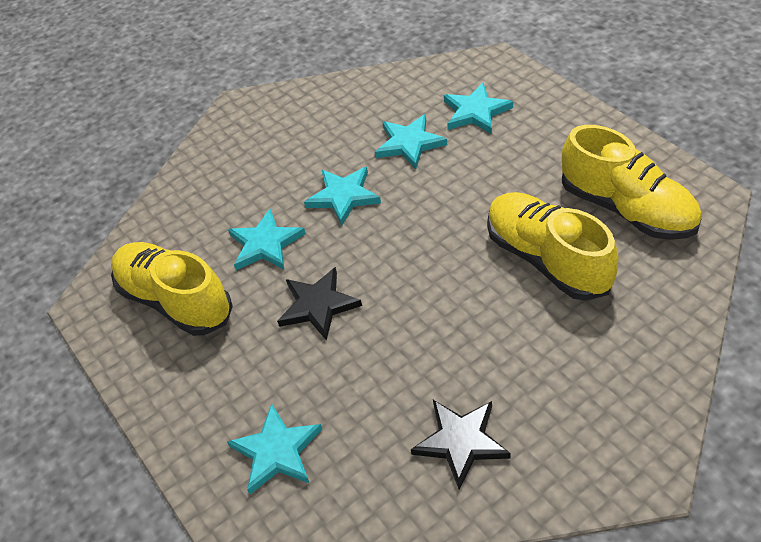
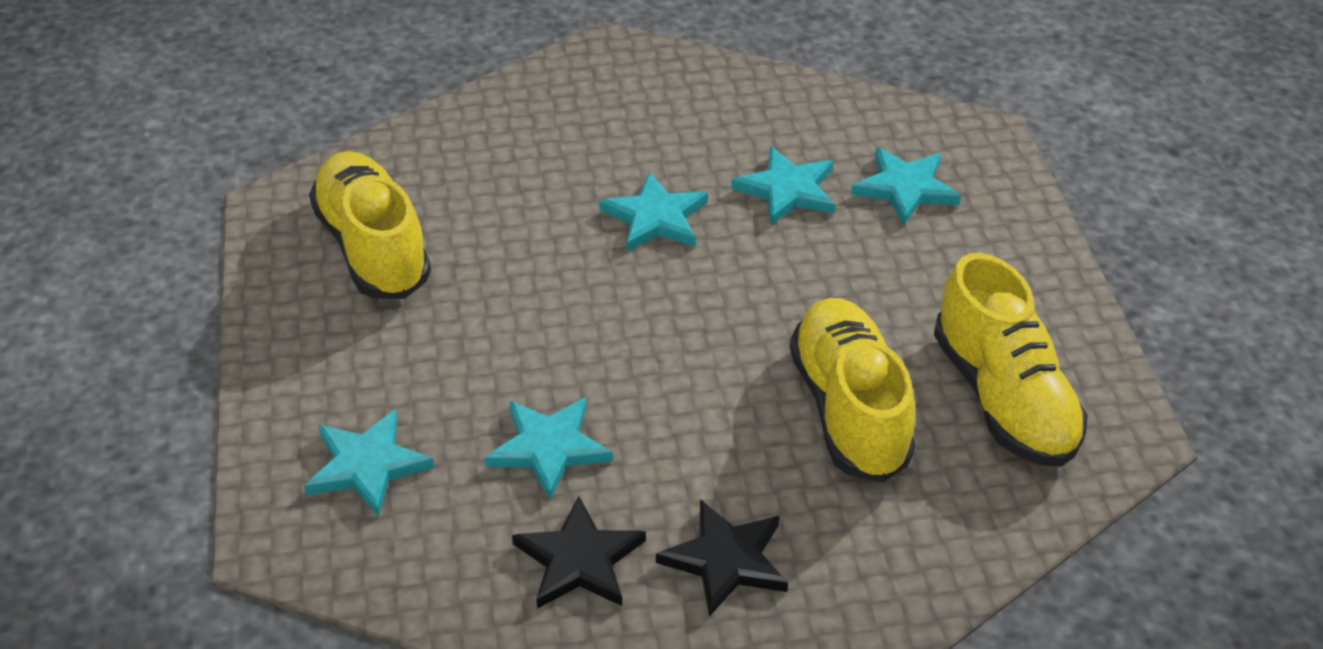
camera: 20 degrees right, 5 degrees down
(265, 244) = (520, 231): turquoise star -> turquoise star (548, 448)
(318, 305) = (530, 330): black star -> black star (725, 560)

